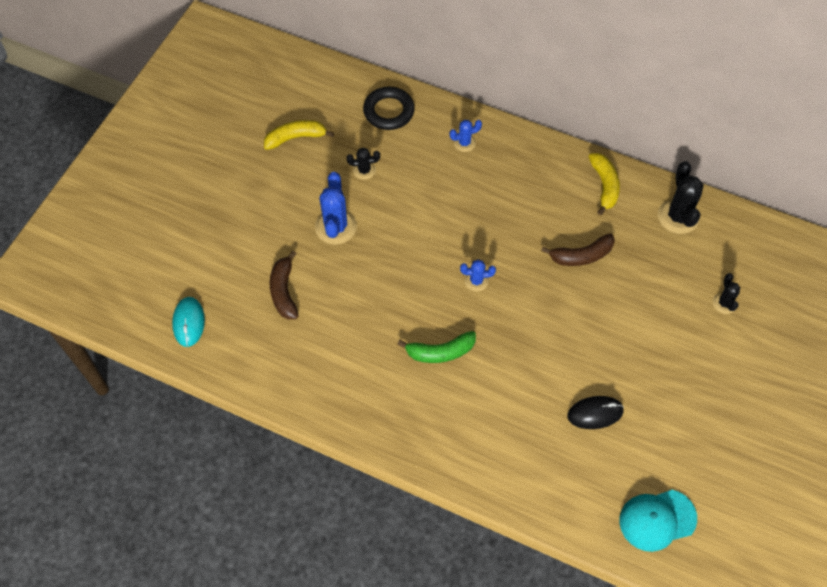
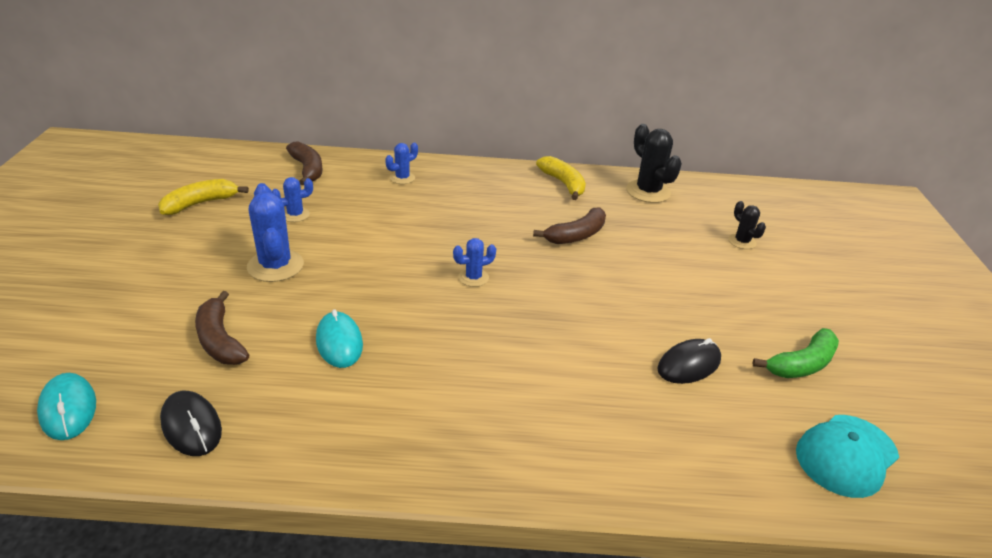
camera: 25 degrees left, 25 degrees down
(255, 358) = (191, 426): none -> black mouse
(359, 317) = (339, 342): none -> turquoise mouse
(364, 170) = (295, 215): black cactus -> blue cactus
(388, 111) = (307, 169): black ring -> brown banana
(440, 352) = (464, 352): green banana -> green banana (801, 364)

